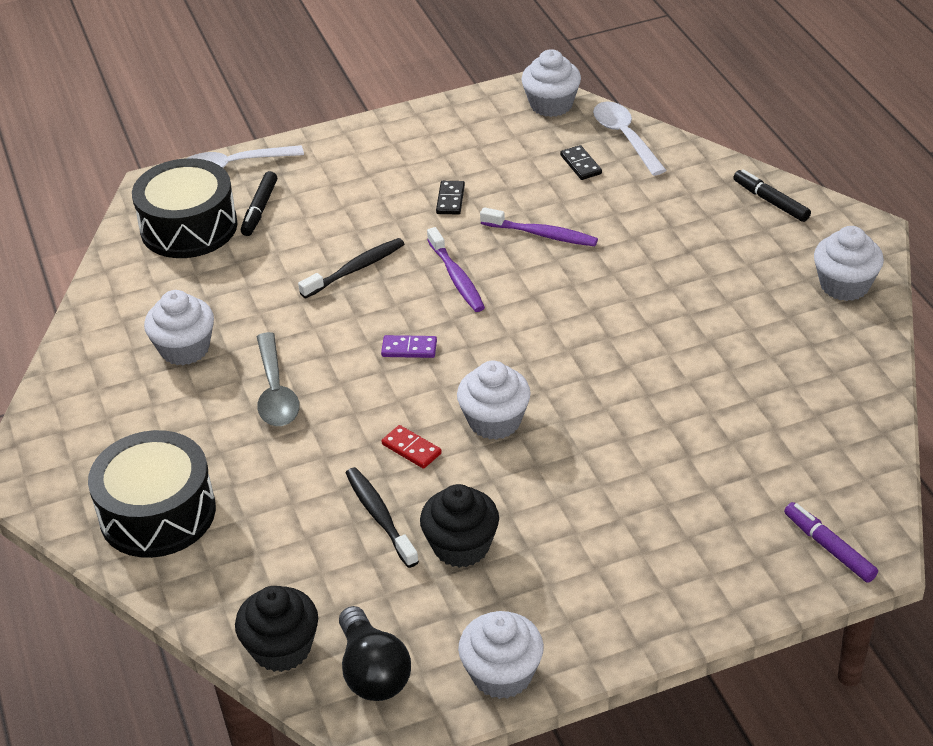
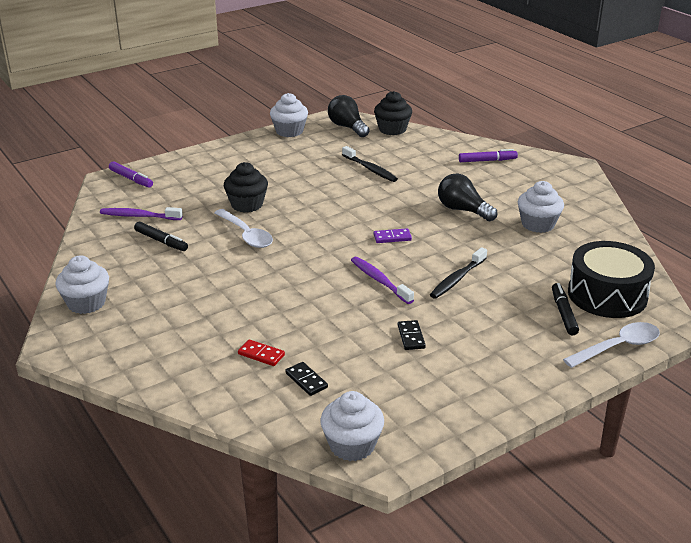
camera: 165 degrees right, 10 degrees down
(157, 513) = (487, 160): black drum -> purple marker
(276, 392) = (463, 210): grey spoon -> black light bulb
(411, 449) = (366, 194): red domino -> red domino (261, 354)
(461, 546) = (323, 163): black cupcake -> black cupcake (247, 204)
(494, 421) = (323, 209): white cupcake -> none
(542, 234) = (325, 317): purple toothbrush -> purple toothbrush (139, 216)
(625, 137) = (269, 414): white spoon -> white spoon (246, 235)
(771, 201) = (132, 363): black marker -> black marker (161, 241)

